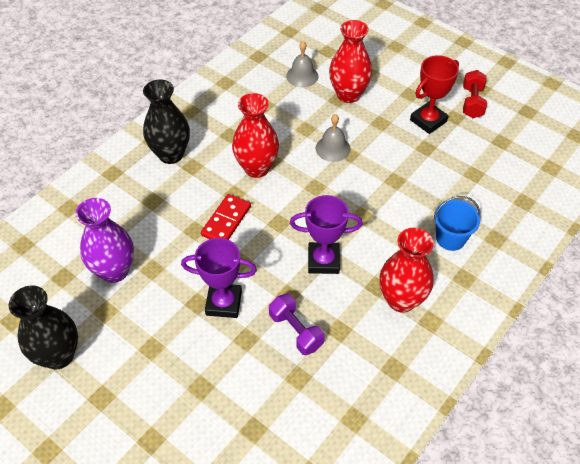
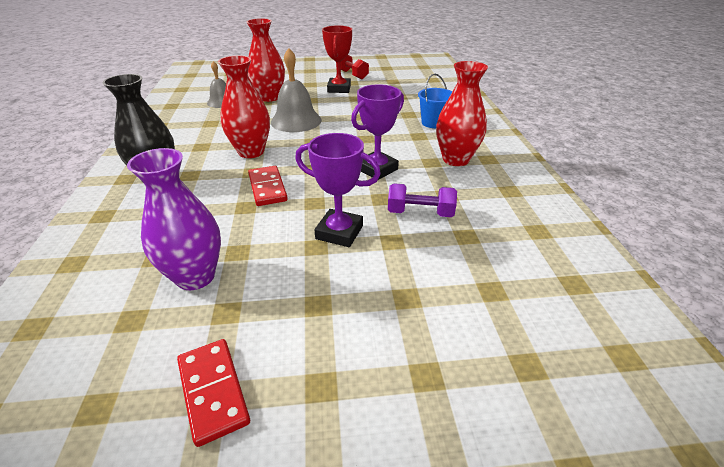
camera: 45 degrees left, 15 degrees down
(59, 355) = (213, 391): black vase -> red domino
(224, 303) = (339, 232): purple trophy -> purple trophy turned 60 degrees clockwise
(333, 148) = (296, 121): grey bell -> grey bell, size x1.60

